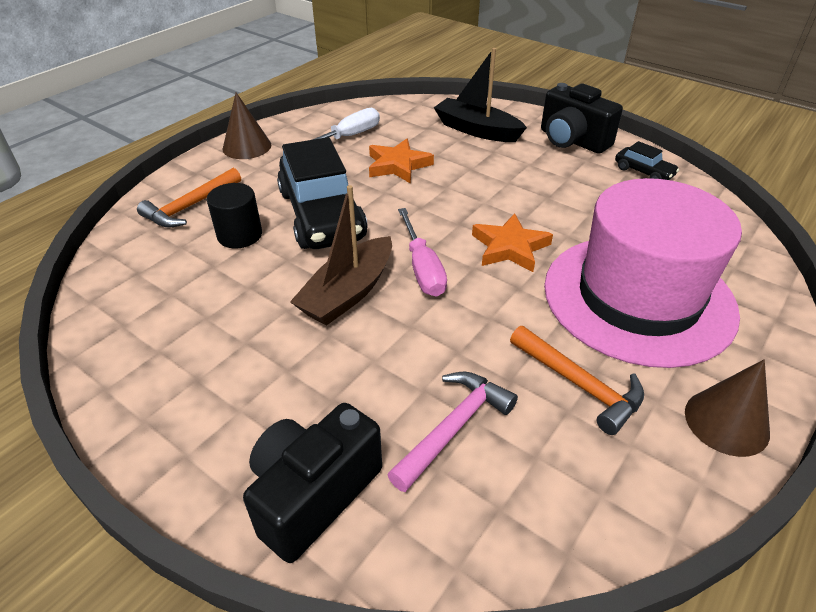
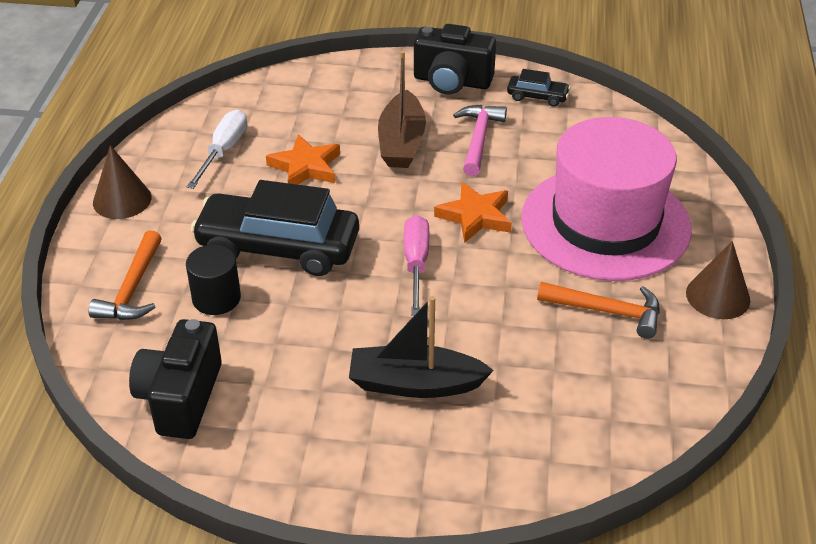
camera: 30 degrees left, 0 degrees up
(313, 494) = (480, 470): black camera -> black camera (181, 398)
(322, 215) = (278, 247): black car -> black car turned 150 degrees clockwise
(348, 293) = (371, 312): brown boat -> brown boat (401, 142)
(422, 268) = (416, 264): pink screwdriver -> pink screwdriver turned 135 degrees counterclockwise
(453, 428) = (541, 381): pink hammer -> pink hammer (479, 139)
(477, 130) = (351, 99): black boat -> black boat (415, 384)

